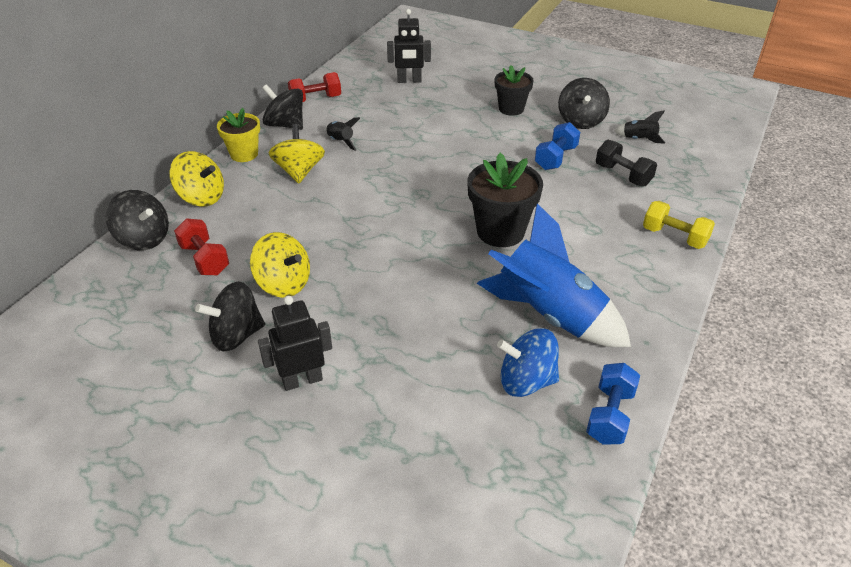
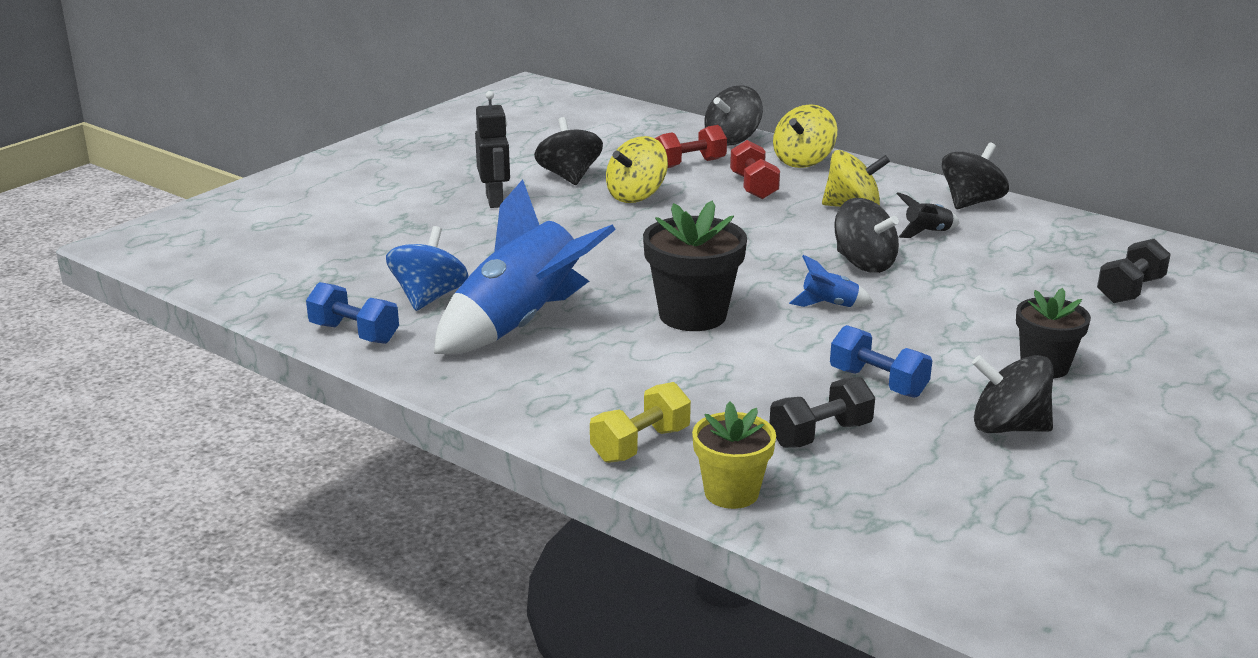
camera: 100 degrees right, 15 degrees down
(244, 154) = (895, 180): yellow flower pot -> yellow flower pot (731, 492)
(316, 99) = (1048, 222): red dumbbell -> red dumbbell (753, 187)
(397, 165) = (864, 263): none -> black spinning top
(409, 81) = (1130, 290): black robot -> black dumbbell
(464, 177) = (829, 305): none -> blue rocket
(639, 139) = (941, 476): black rocket -> none

